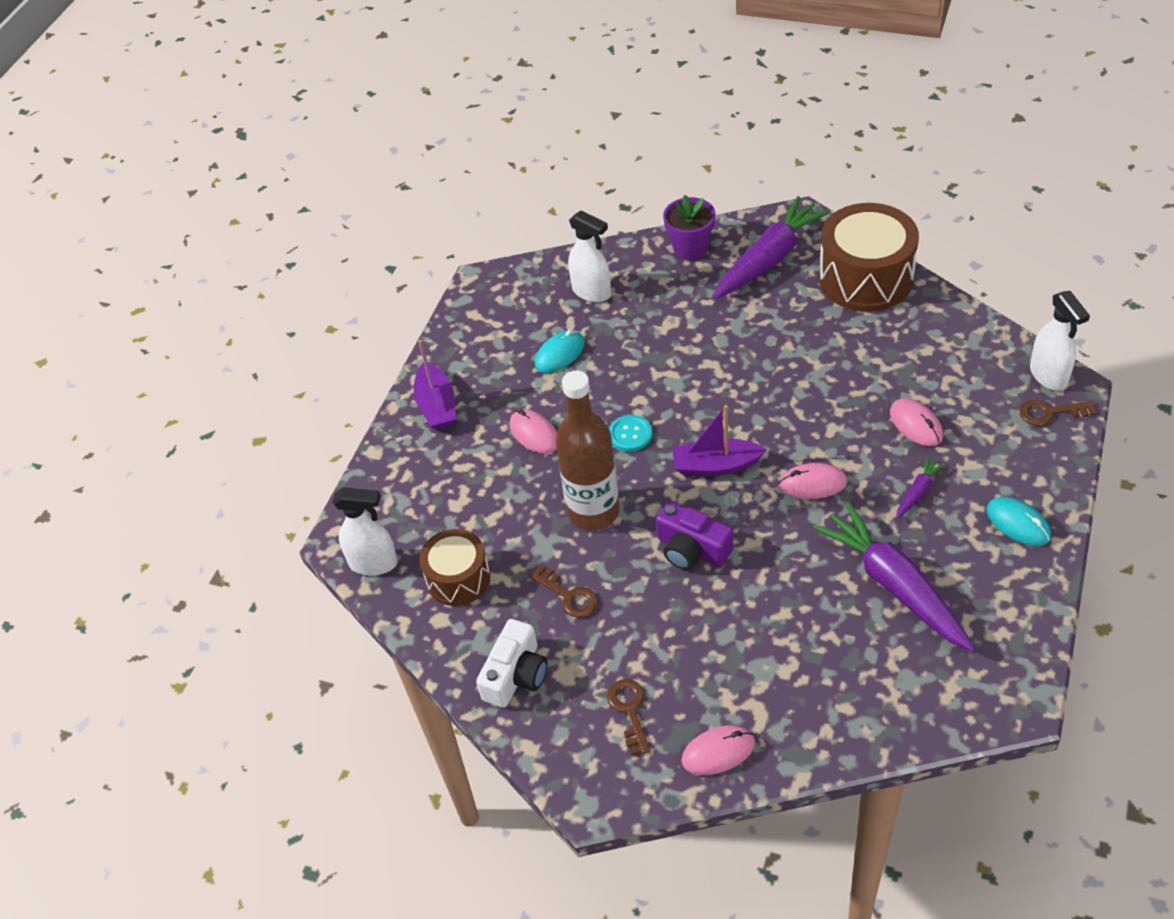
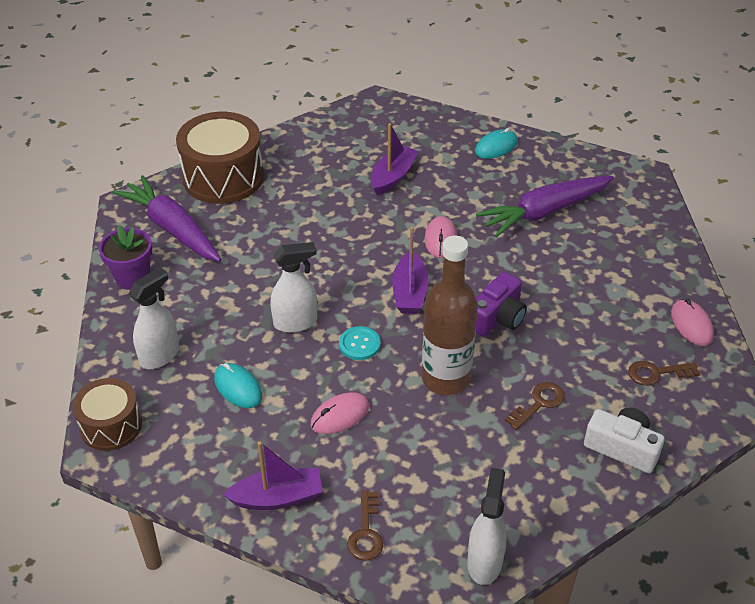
camera: 90 degrees left, 5 degrees down
(458, 578) = (511, 487): brown drum -> brown drum (111, 426)
(916, 424) = (393, 177): pink mouse -> purple boat
(918, 492) = (459, 187): purple carrot -> none
(1048, 376) = (363, 108): white spray bottle -> white spray bottle (295, 322)
(1050, 413) = (398, 114): brown key -> brown key (366, 532)

